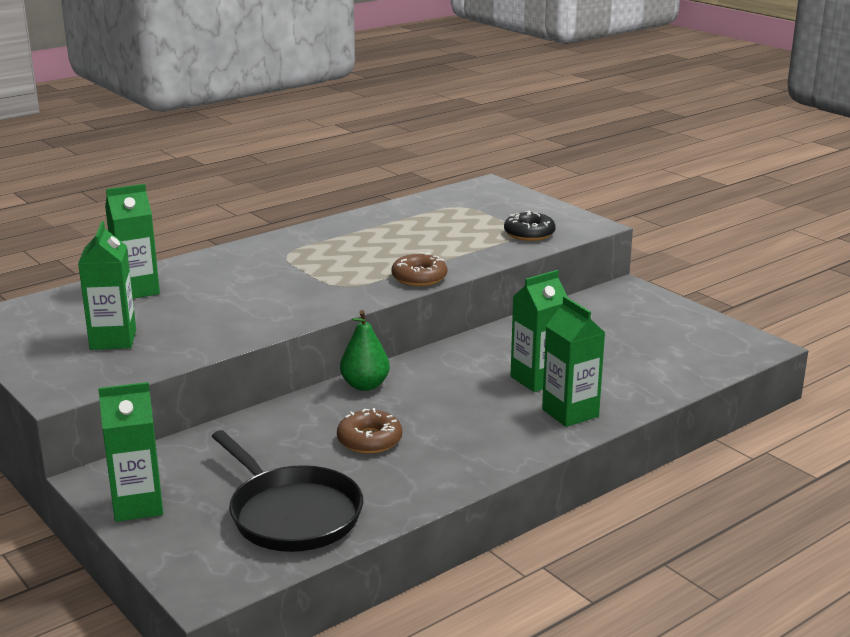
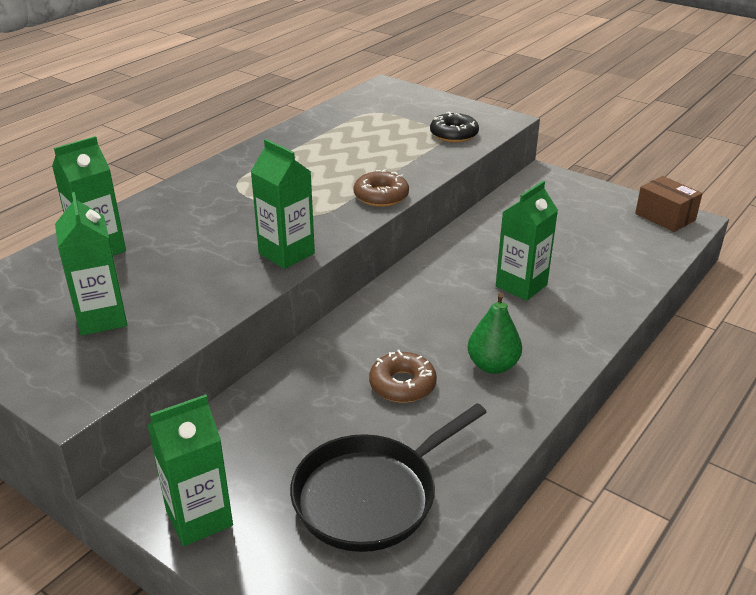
camera: 15 degrees left, 10 degrees up
(292, 514) = (371, 495): black pan -> black pan turned 105 degrees clockwise
(365, 385) = (364, 318): green pear -> green pear (492, 365)
(570, 413) = (572, 319): green carton -> green carton (286, 253)
(735, 340) = (665, 217): none -> brown box

